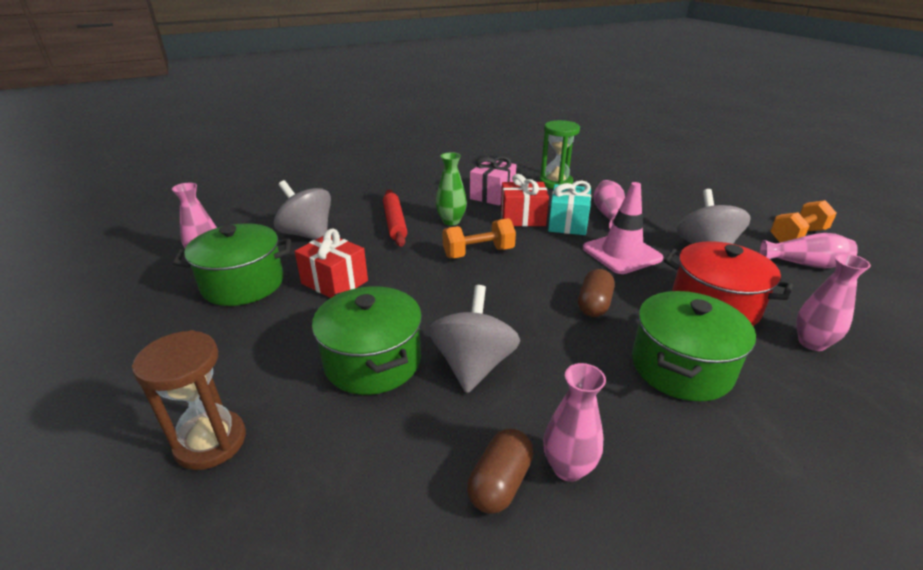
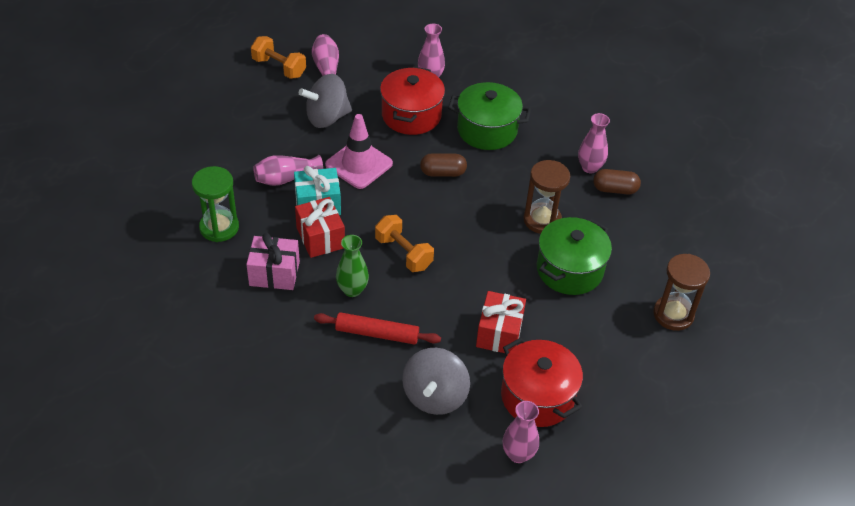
camera: 115 degrees left, 15 degrees up
(243, 284) = (537, 396): green pot -> red pot
(394, 223) = (377, 334): red rolling pin -> red rolling pin turned 45 degrees clockwise
(473, 365) = (542, 220): grey spinning top -> brown hourglass

